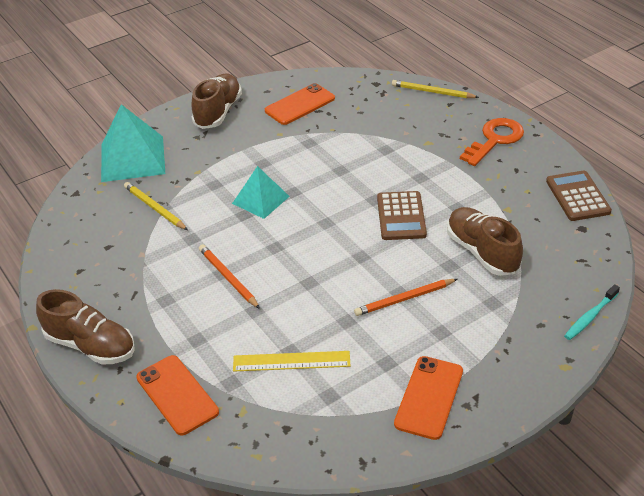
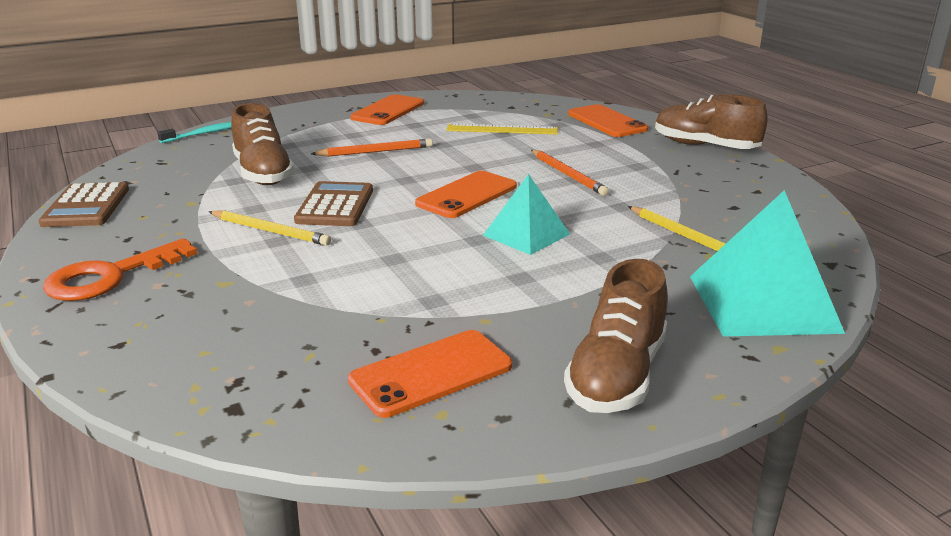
camera: 175 degrees left, 15 degrees down
(307, 239) = (467, 195): none -> orange phone
(432, 92) = (127, 372): yellow pencil -> yellow pencil (270, 231)

